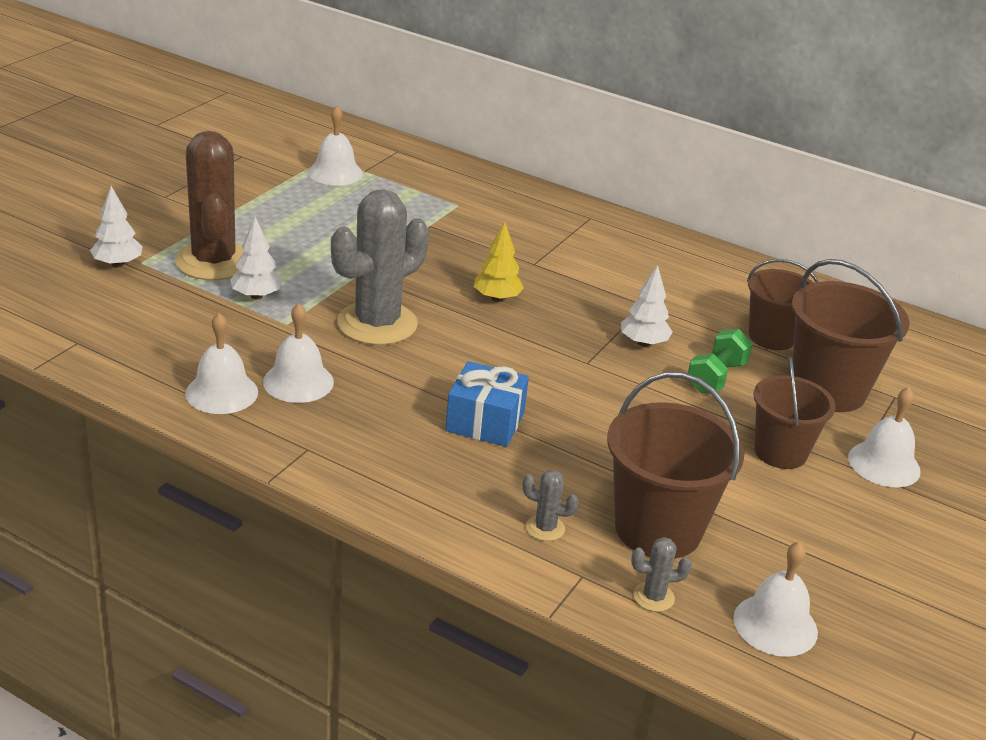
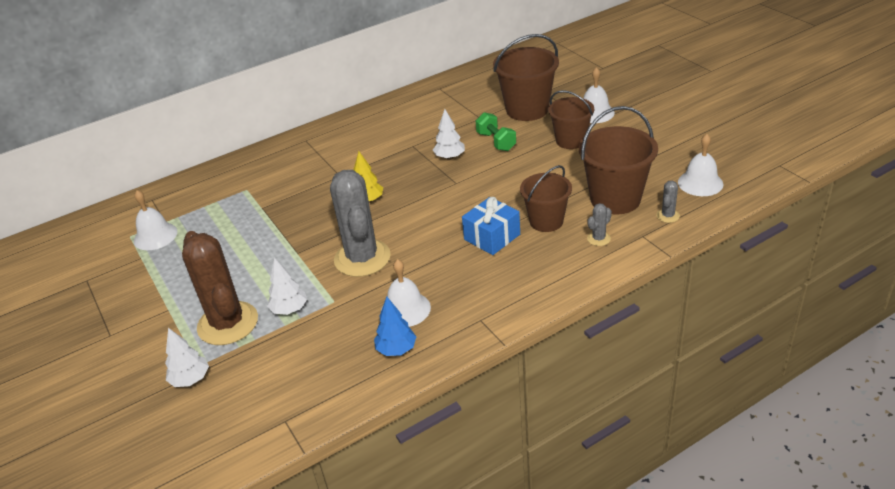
camera: 55 degrees left, 5 degrees up
(214, 261) = (228, 323): brown cactus -> brown cactus turned 45 degrees clockwise
(221, 392) = (396, 349): white bell -> blue tree
(771, 337) = (471, 112): brown bucket -> brown bucket (546, 221)

